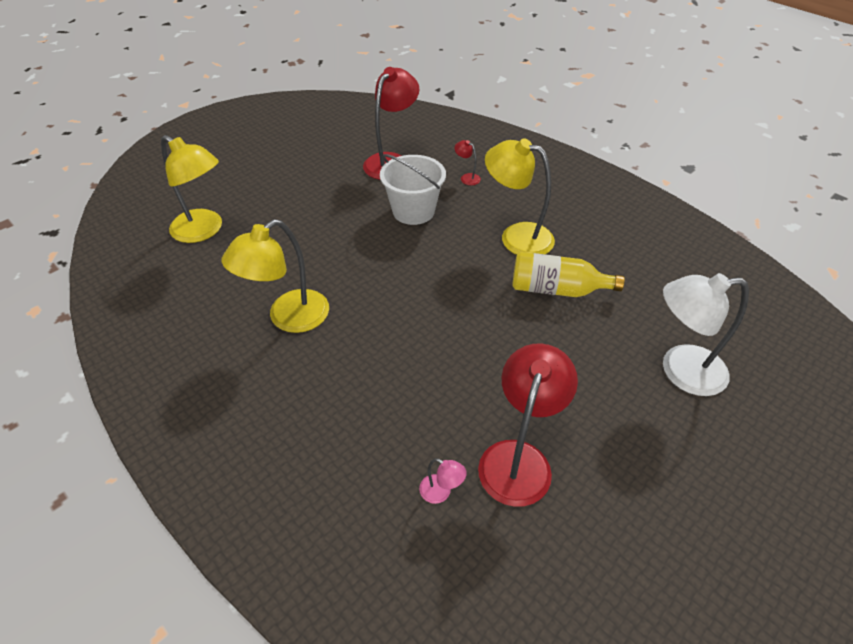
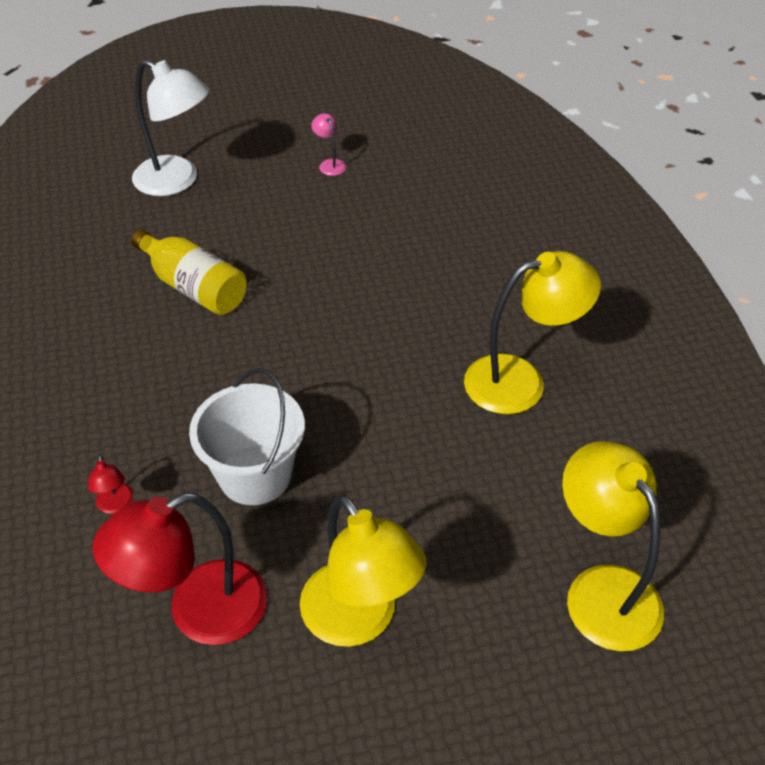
camera: 150 degrees left, 0 degrees up
(441, 492) = (456, 186): pink lamp -> pink lamp (329, 164)
(516, 236) = (162, 368): yellow lamp -> yellow lamp (359, 620)
(519, 458) = (377, 182): red lamp -> none

